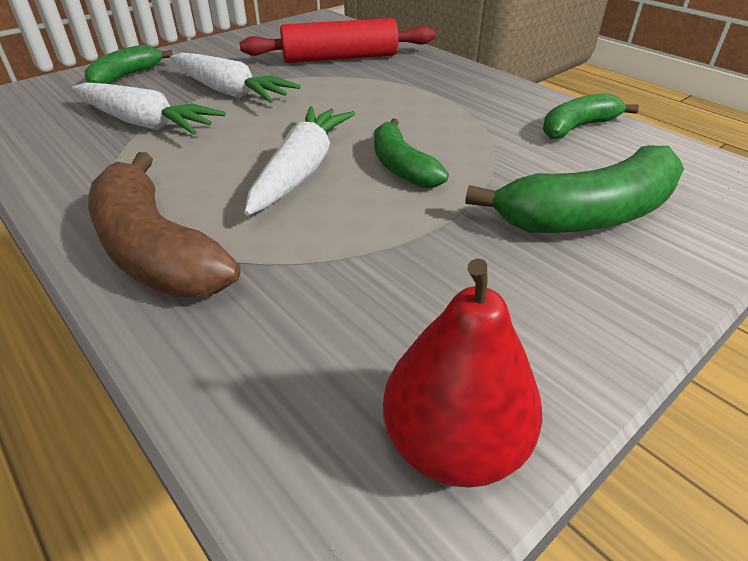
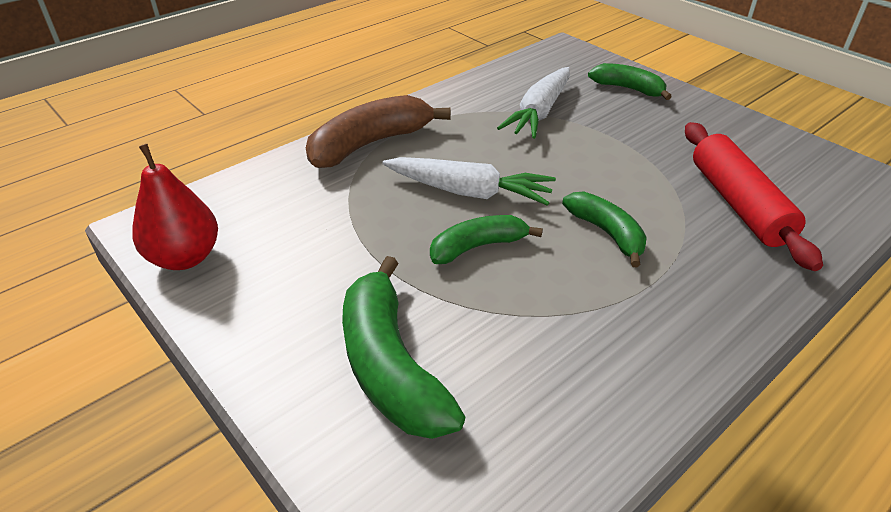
camera: 90 degrees right, 0 degrees up
(229, 91) = (613, 142): white carrot -> none
(577, 127) = (589, 402): green banana -> green banana (607, 233)

